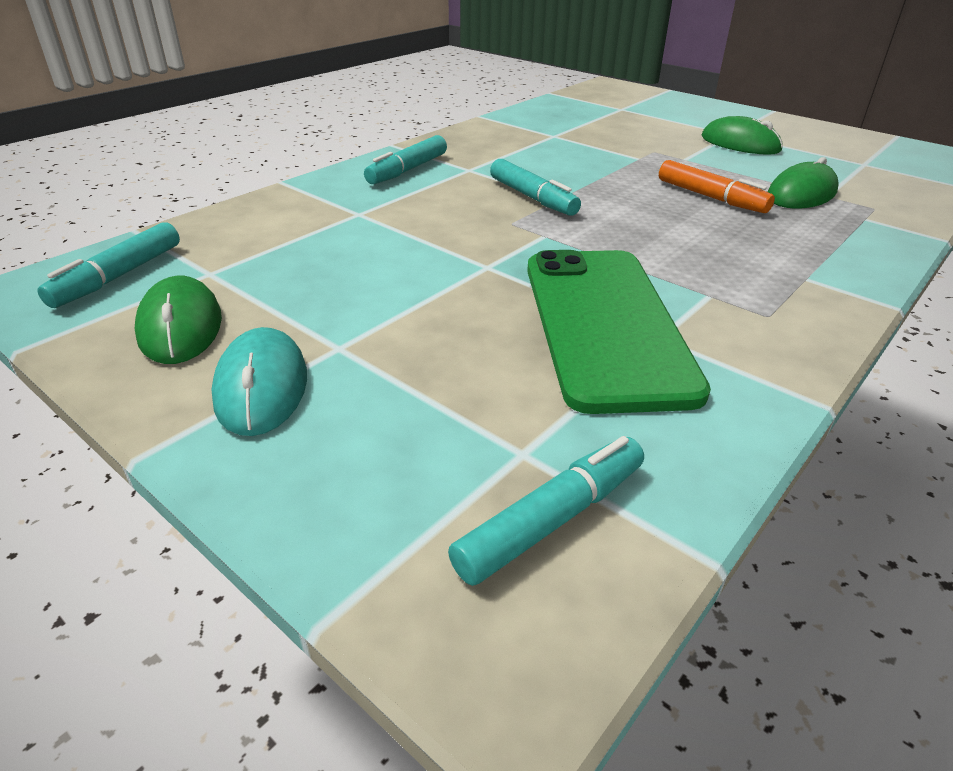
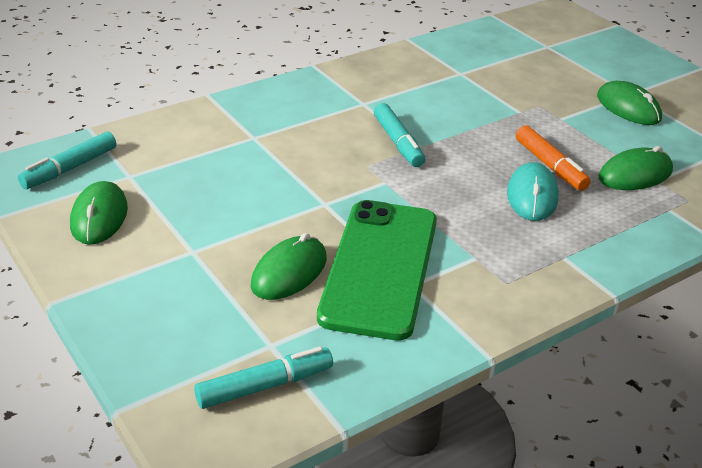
camera: 15 degrees right, 0 degrees up
(262, 386) = (135, 270): turquoise mouse -> turquoise mouse (532, 196)
(407, 170) = (312, 97): turquoise marker -> none
(489, 350) = (289, 272): none -> green mouse

